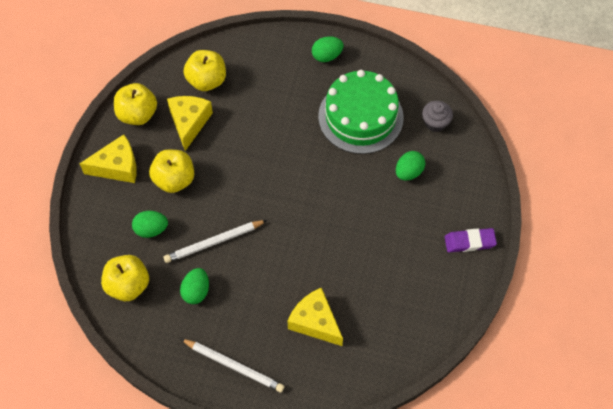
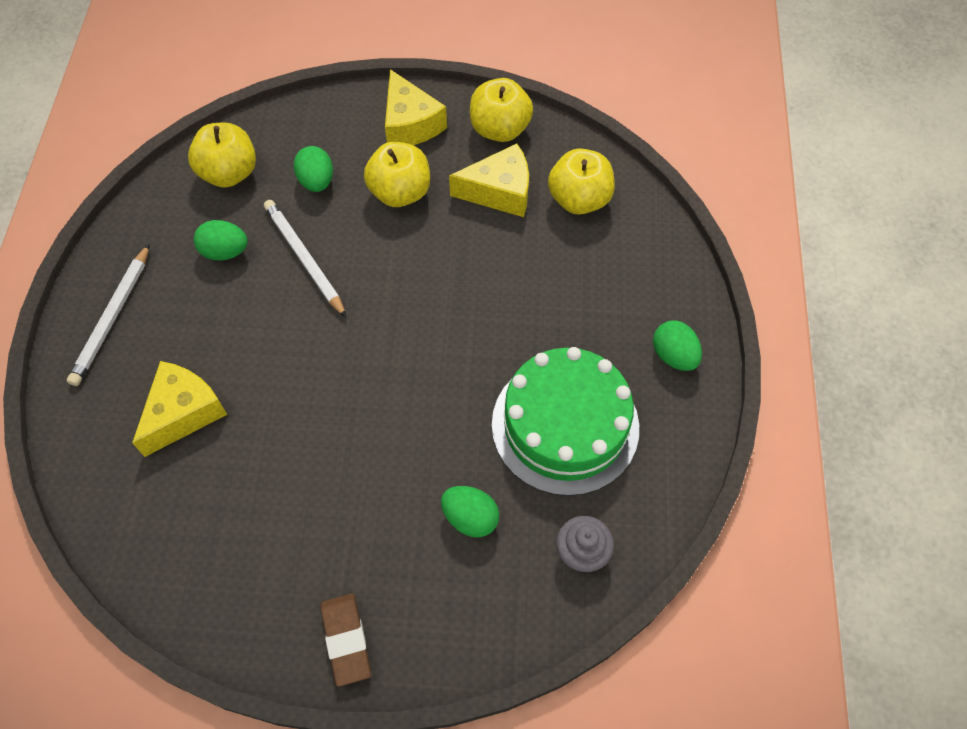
camera: 80 degrees right, 0 degrees up
(469, 242) = (346, 640): purple eraser -> brown eraser

